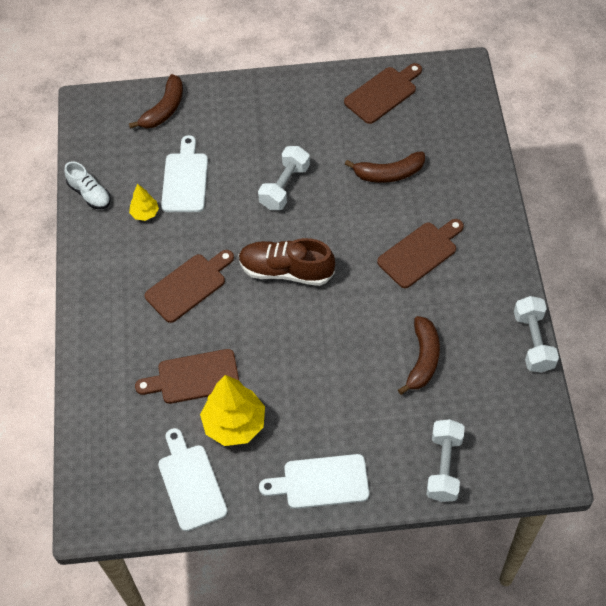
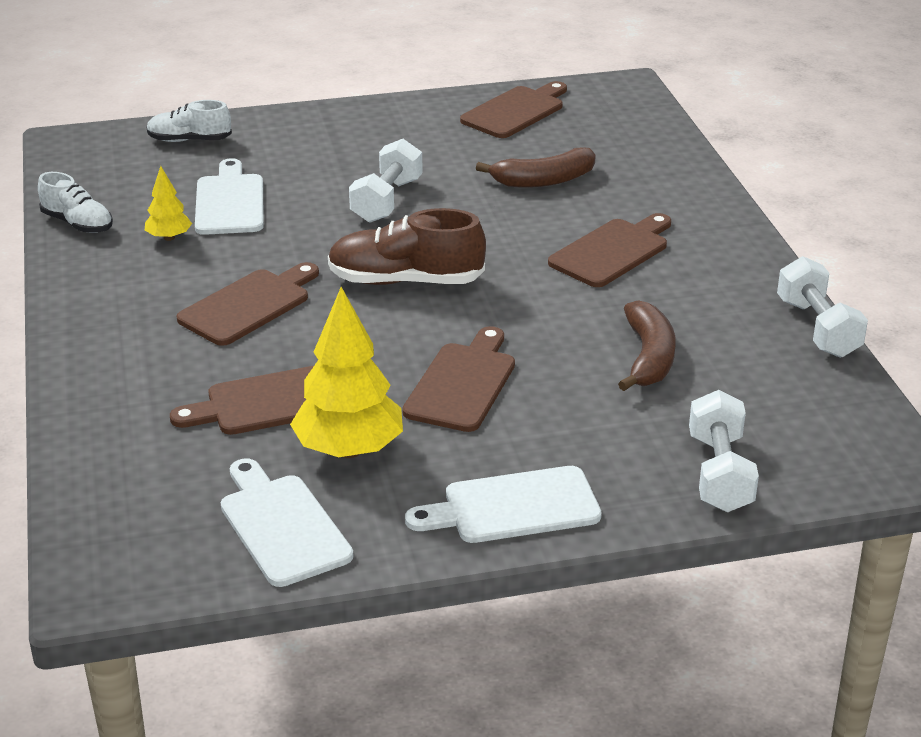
camera: 10 degrees left, 25 degrees down
(164, 109) = (189, 140): brown banana -> white shoe
(307, 372) = (463, 384): none -> brown cutting board

